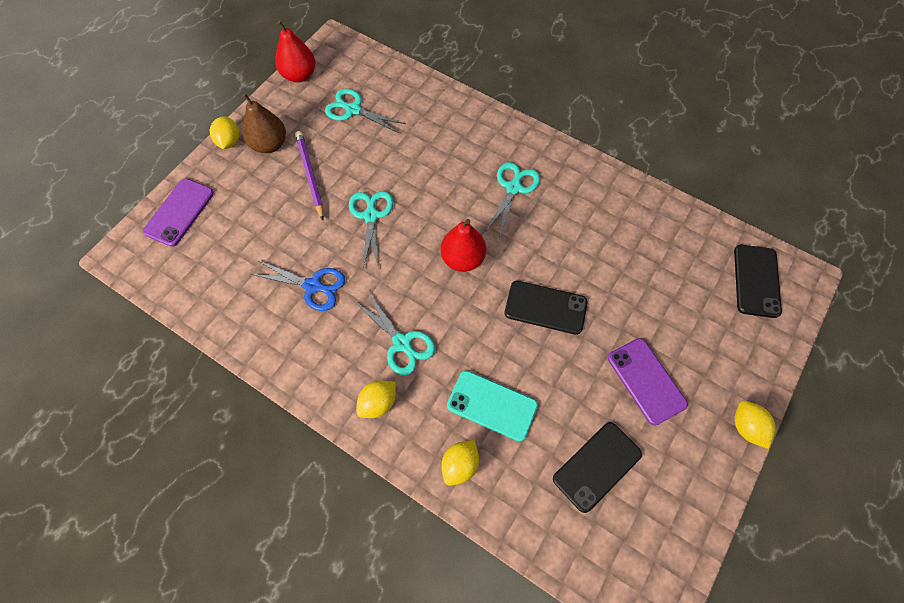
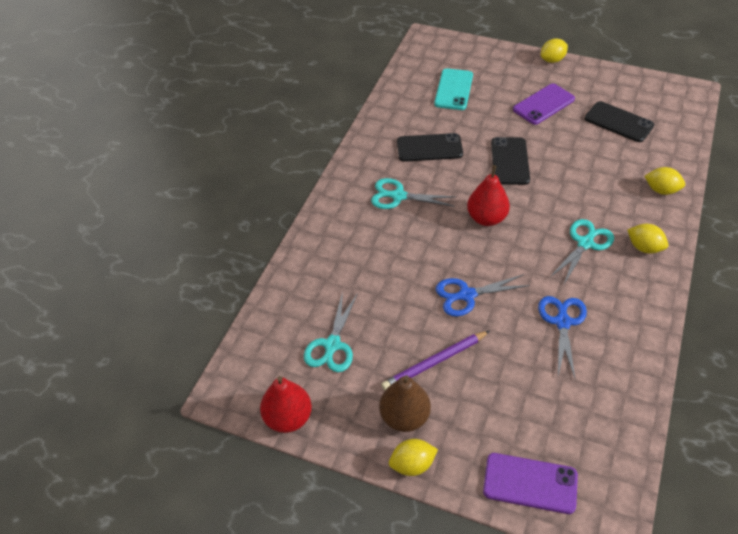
camera: 100 degrees left, 15 degrees down
(371, 215) = (466, 295): turquoise scissors -> blue scissors
(492, 405) = (606, 180): turquoise phone -> turquoise phone (453, 89)
(756, 281) = (438, 58): black phone -> black phone (429, 148)

